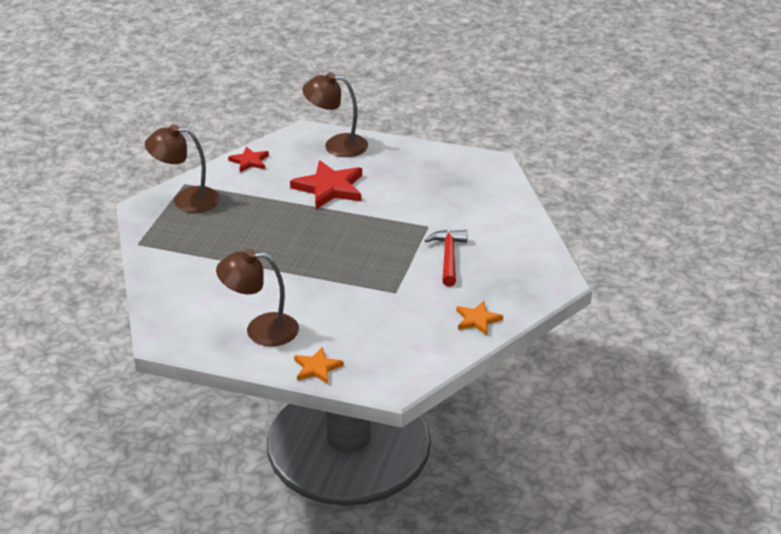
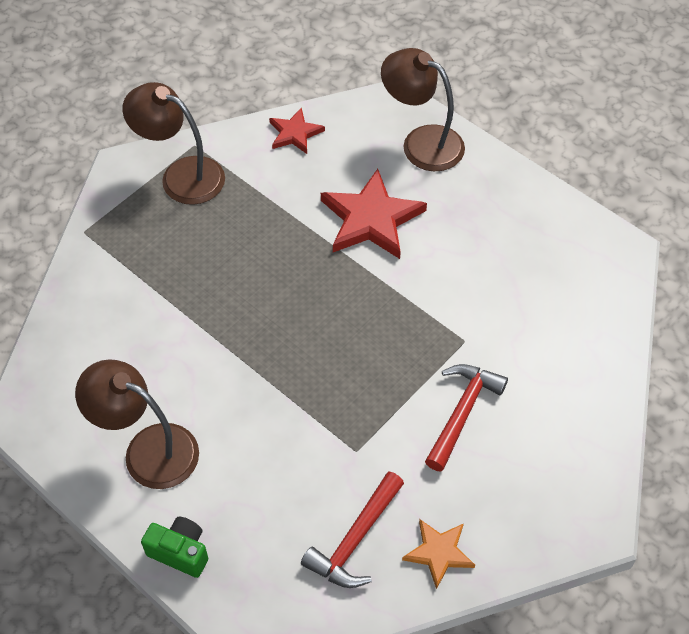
camera: 25 degrees right, 20 degrees up
(317, 368) = (180, 552): orange star -> green camera
(423, 329) = (355, 539): none -> red hammer

